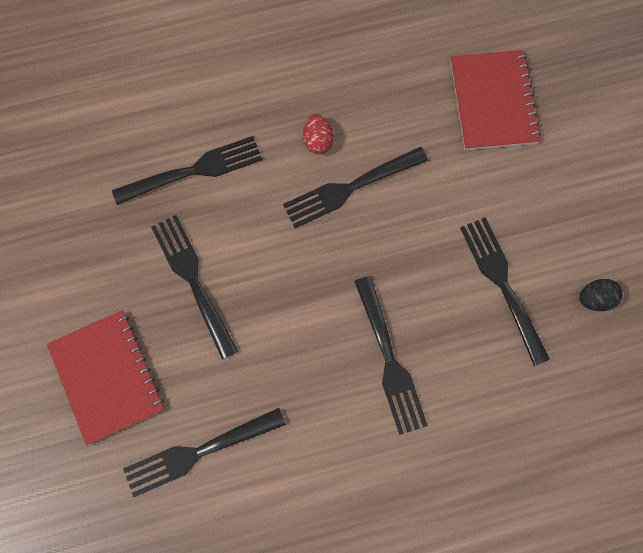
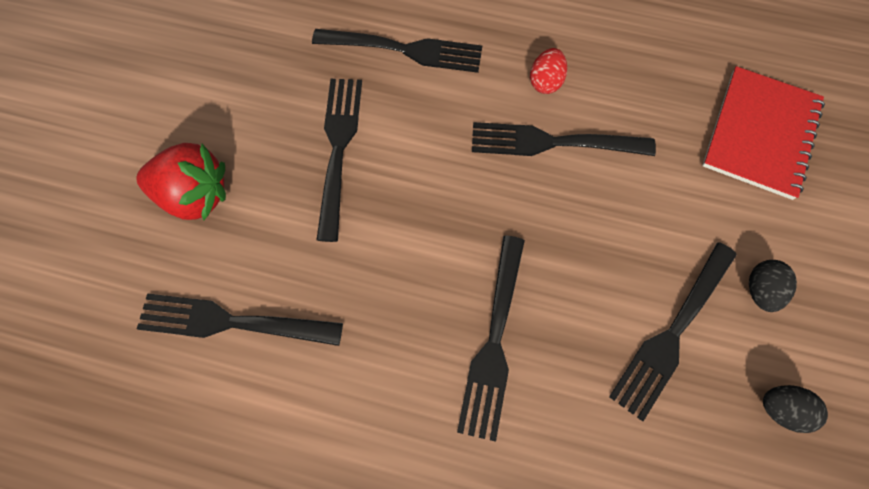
camera: 30 degrees right, 5 degrees down
(106, 377) = (195, 195): red notebook -> red strawberry
(503, 285) = (673, 331): black fork -> black fork turned 150 degrees counterclockwise
(546, 223) = (760, 291): none -> black egg

